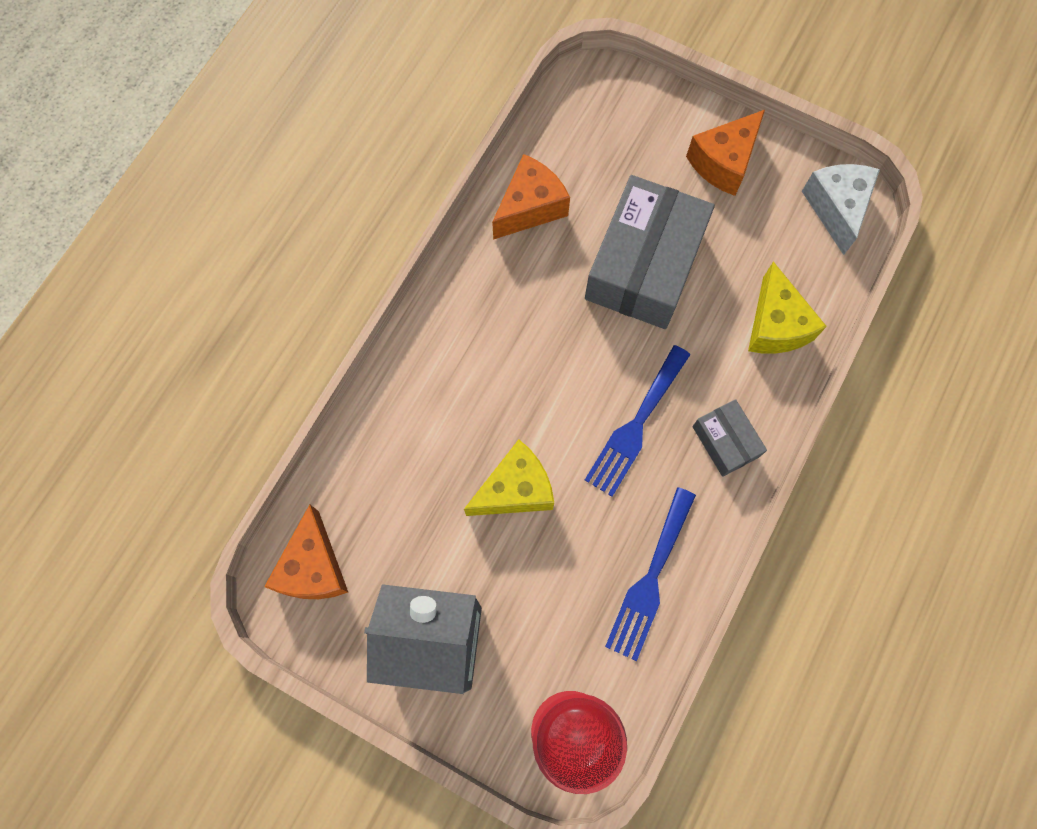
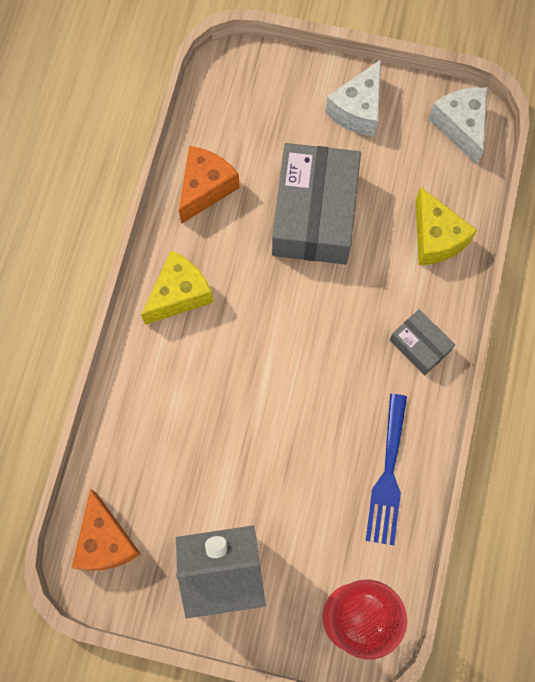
camera: 15 degrees left, 0 degrees up
(515, 489) = (257, 431): yellow cheese -> yellow cheese (179, 294)
(636, 425) = (343, 351): blue fork -> none
(723, 162) = (358, 110): orange cheese -> white cheese

